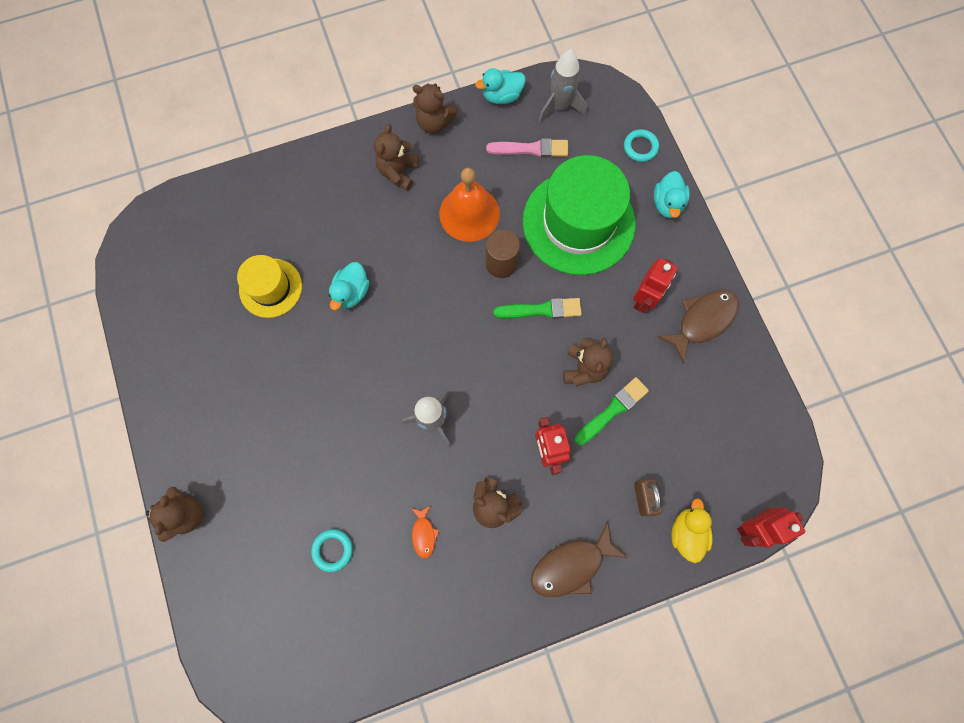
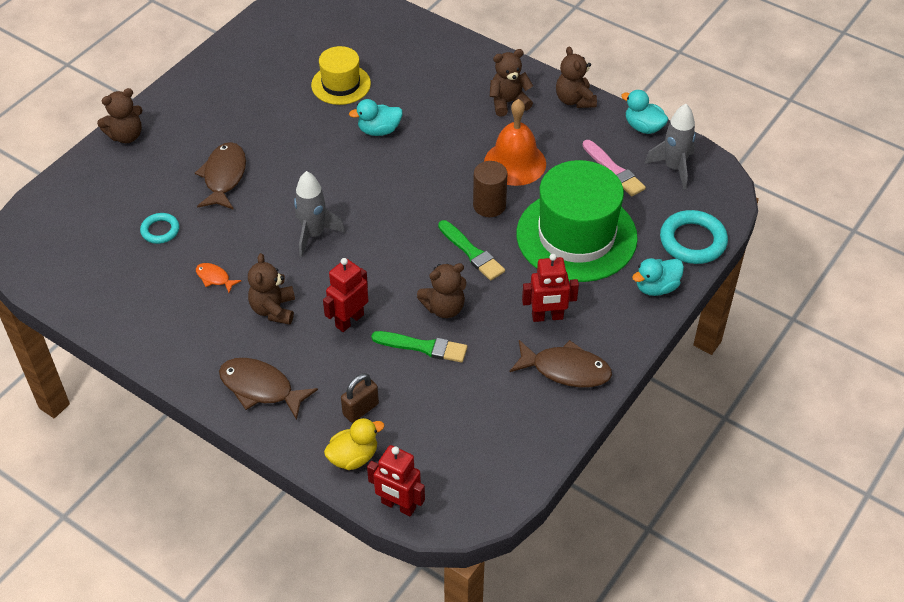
camera: 55 degrees right, 25 degrees down
(308, 456) = (224, 177): none -> brown fish
(424, 534) = (214, 278): orange fish -> orange fish turned 75 degrees clockwise
(640, 147) = (692, 241): turquoise ring -> turquoise ring, size x1.72

